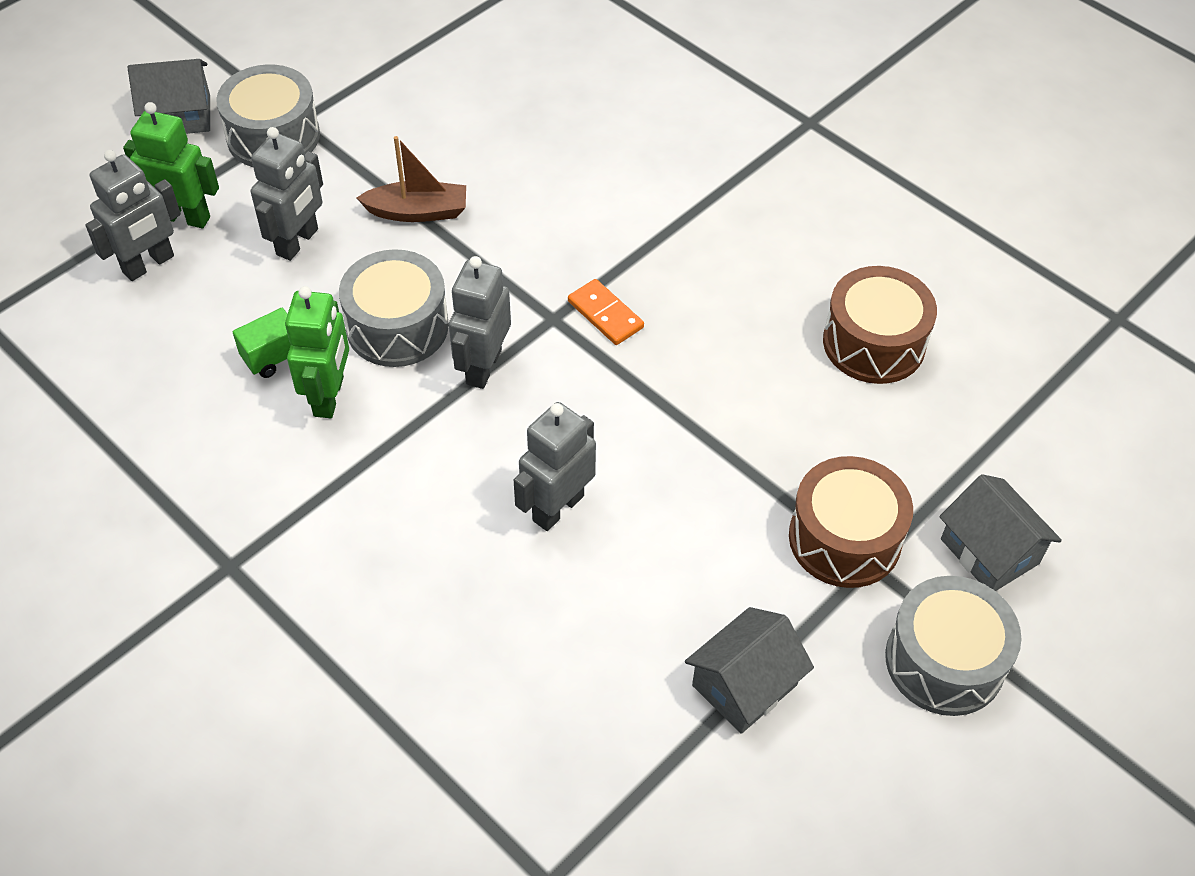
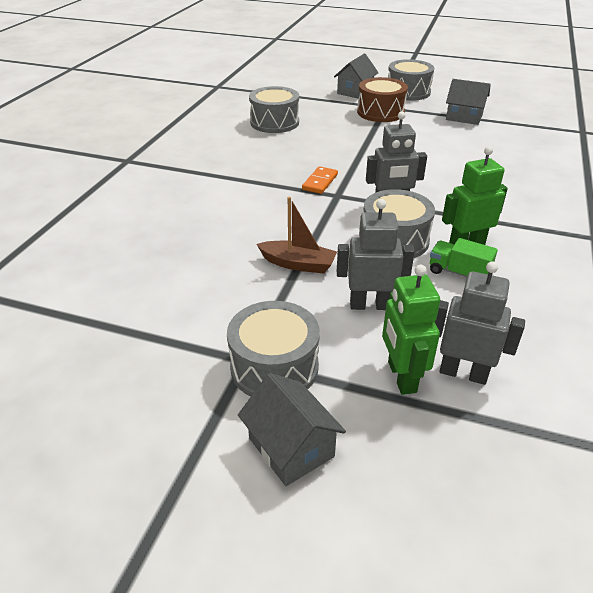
camera: 115 degrees left, 15 degrees down
(417, 212) = (298, 264): brown boat -> brown boat turned 135 degrees clockwise
(557, 508) = (443, 166): grey robot -> none
(874, 343) = (274, 122): brown drum -> grey drum

